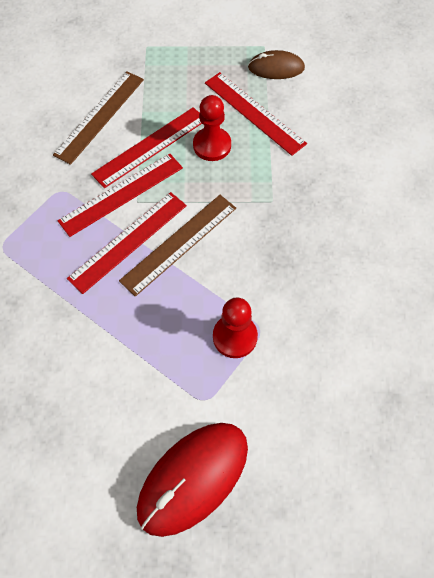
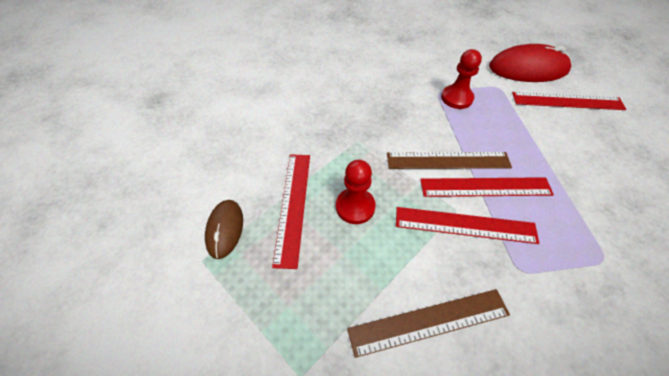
camera: 135 degrees left, 10 degrees down
(150, 146) = (406, 247): red ruler -> red ruler (567, 101)
(276, 68) = (225, 229): brown mouse -> brown mouse turned 45 degrees clockwise

